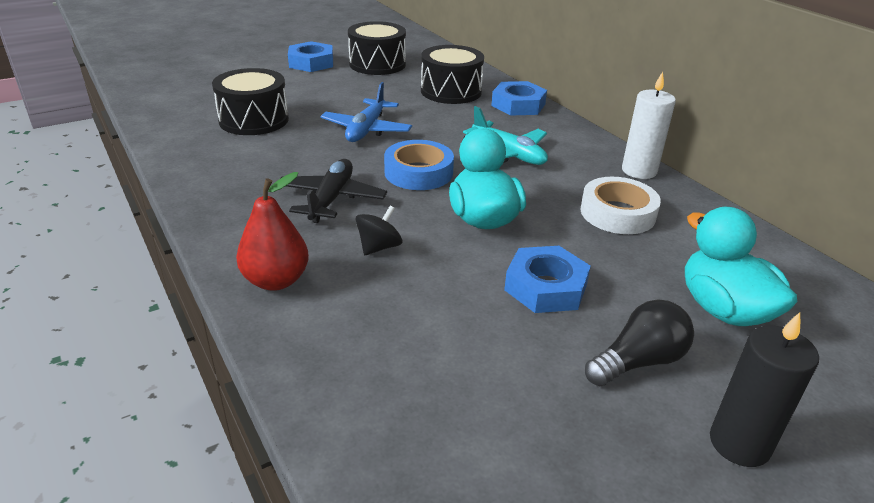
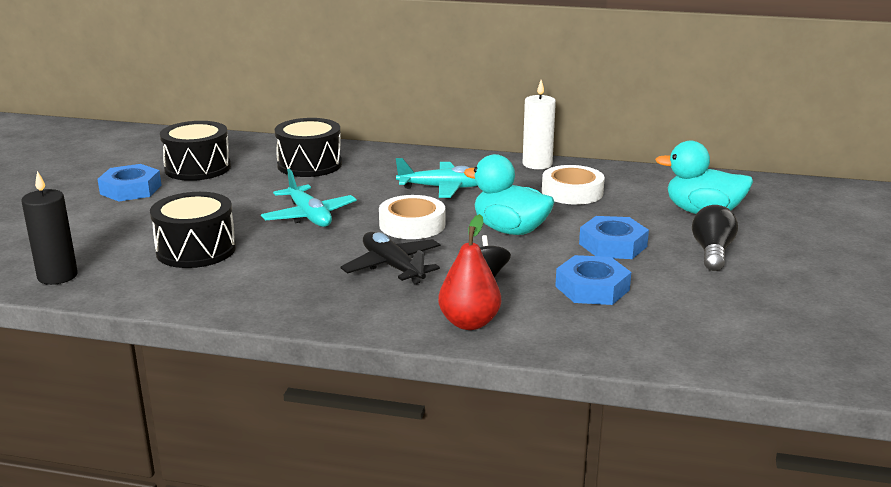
camera: 45 degrees left, 10 degrees down
(366, 130) = (309, 216): blue plane -> turquoise plane
(418, 172) = (412, 225): blue tape -> white tape
(518, 105) = (380, 155): blue nut -> blue nut (592, 288)
(739, 443) = (799, 259): black candle -> black candle (57, 276)

